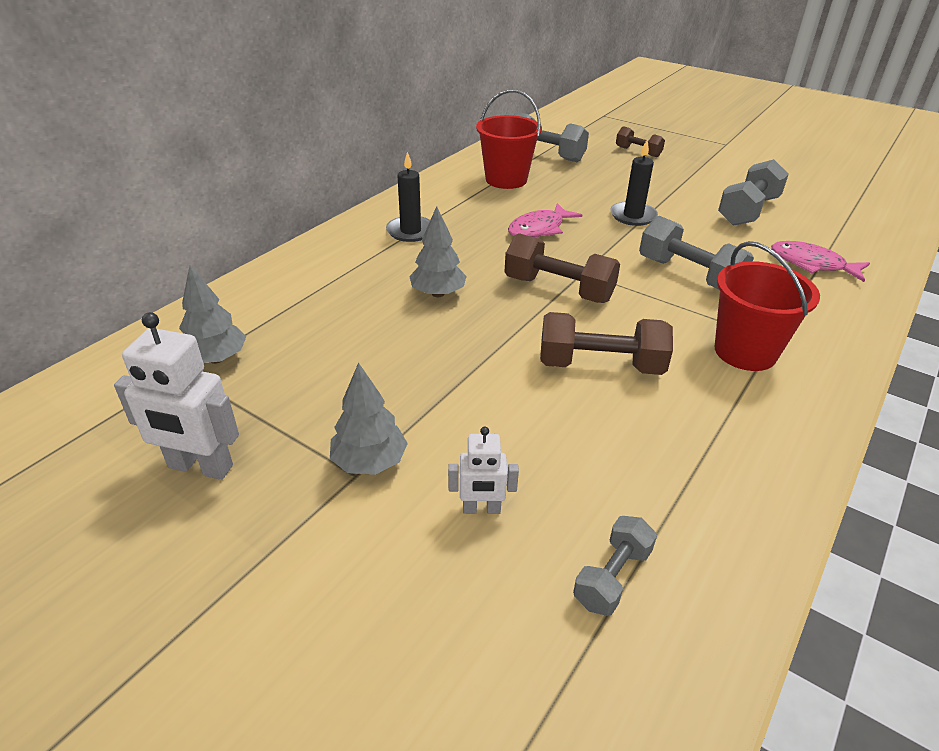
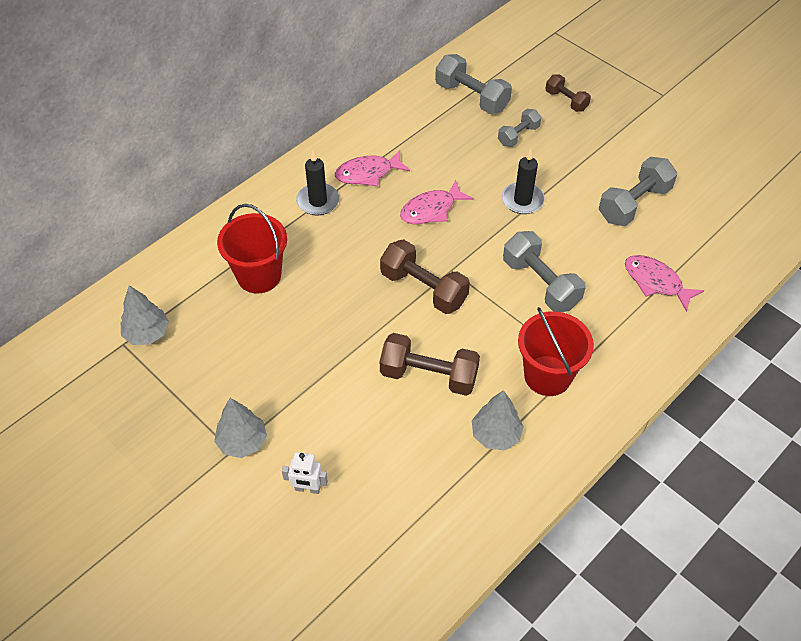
camera: 10 degrees right, 15 degrees up
(200, 467) = (132, 431): white robot -> none
(438, 293) = (324, 282): grey tree -> grey tree (496, 434)
(459, 208) = (367, 173): none -> pink fish
(506, 180) = (422, 134): red bucket -> red bucket (259, 275)
(612, 577) = (375, 548): grey dumbbell -> grey dumbbell (518, 135)

